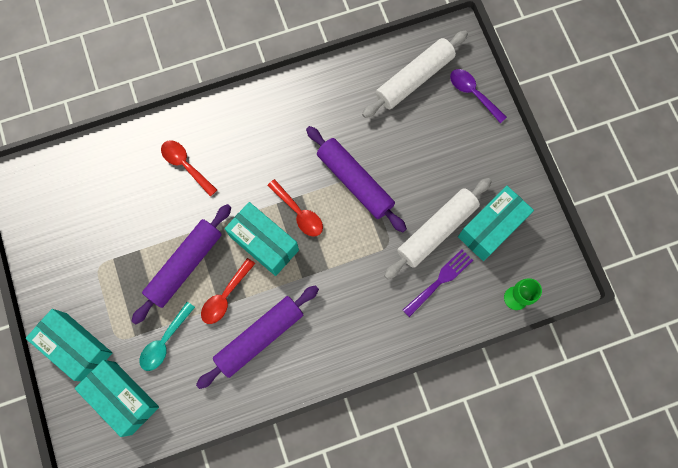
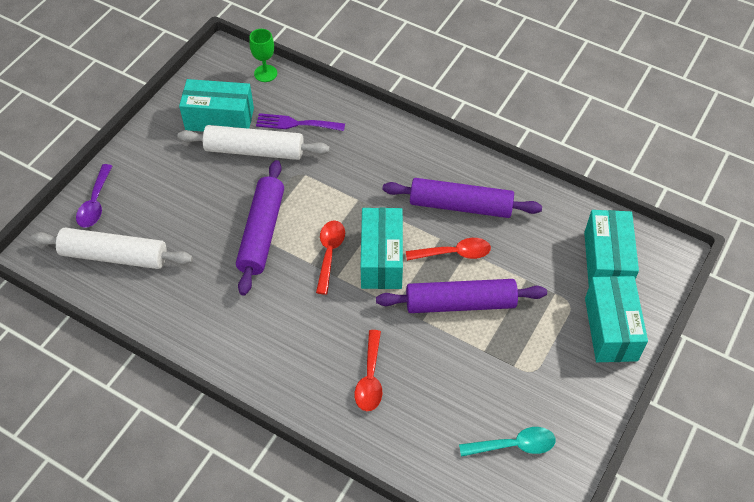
camera: 130 degrees left, 20 degrees down
(165, 341) = (535, 267): turquoise spoon -> turquoise spoon (514, 445)

